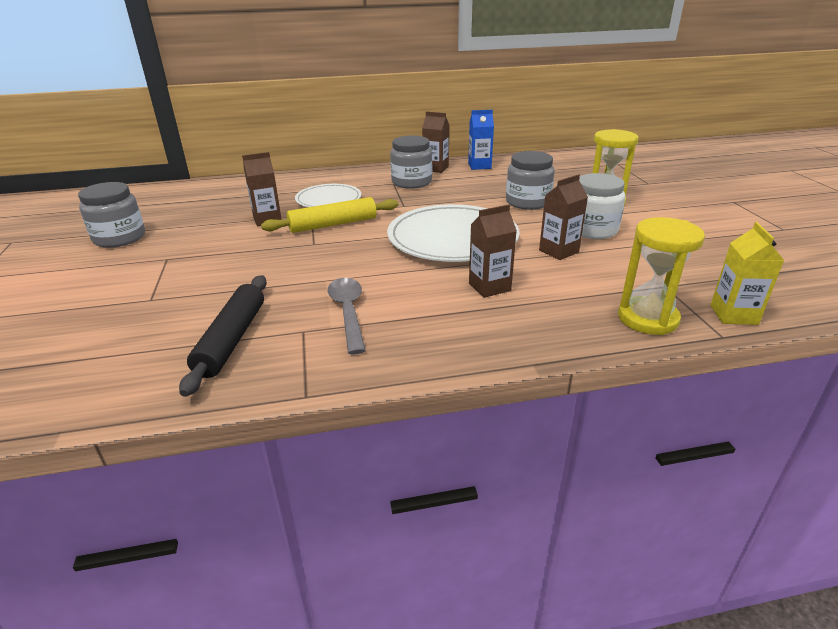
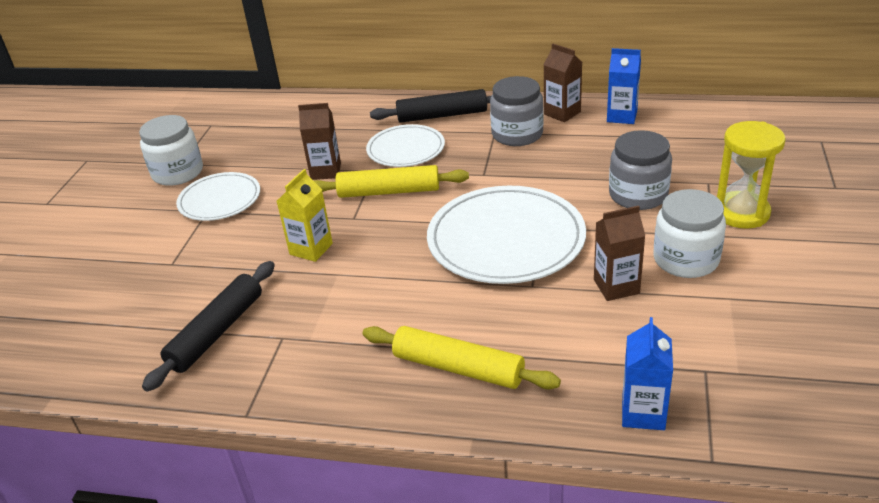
camera: 25 degrees right, 5 degrees up
(119, 238) = (178, 173): grey jar -> white jar
(175, 249) = (220, 200): none -> white plate
(344, 179) = (442, 115): none -> black rolling pin
(348, 312) = (335, 324): grey spoon -> none
(481, 320) = (458, 368): none -> yellow rolling pin
(489, 287) = (498, 323): brown carton -> none
(647, 319) = (643, 413): yellow hourglass -> blue carton
(733, 315) = (754, 434): yellow carton -> yellow carton (311, 249)

